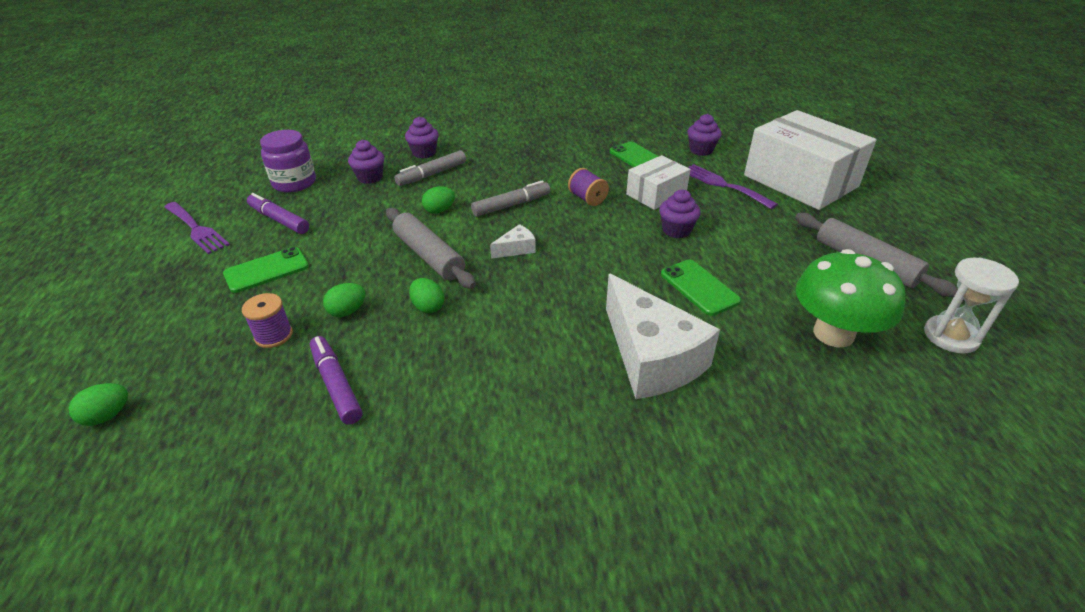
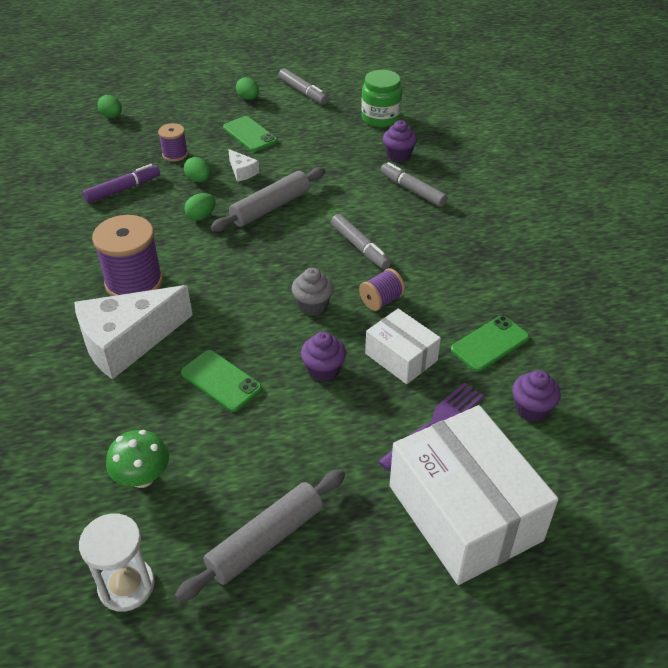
camera: 85 degrees right, 5 degrees up
(196, 229) = (303, 92): purple fork -> grey marker
(279, 220) = (319, 124): purple marker -> none
(294, 183) = (380, 118): purple jar -> green jar
(424, 153) = (457, 179): purple cupcake -> none
(439, 210) = (344, 204): green egg -> green egg (248, 98)
(516, 249) = (283, 256): white cheese -> white cheese (242, 172)
(546, 359) = (134, 282): none -> purple spool
(593, 233) = (313, 305): none -> grey cupcake
(699, 287) = (221, 381): green phone -> green phone turned 75 degrees clockwise
(800, 181) = (464, 512): white box -> white box turned 75 degrees counterclockwise
(833, 334) = (142, 477): green mushroom -> green mushroom, size x0.62

